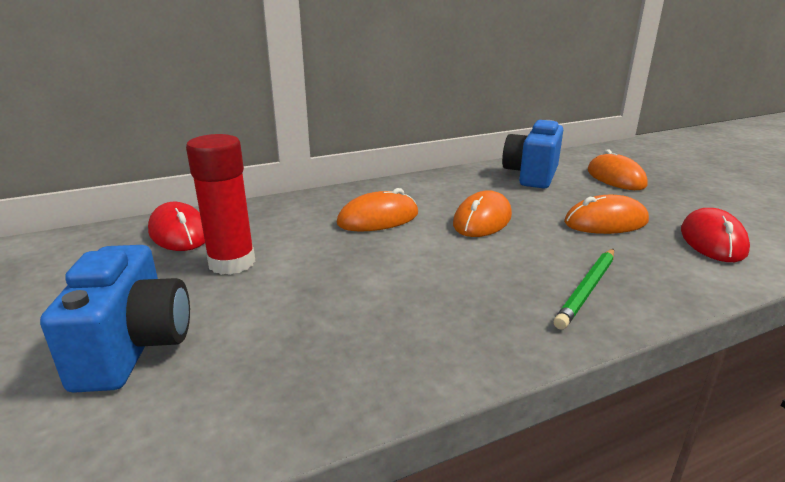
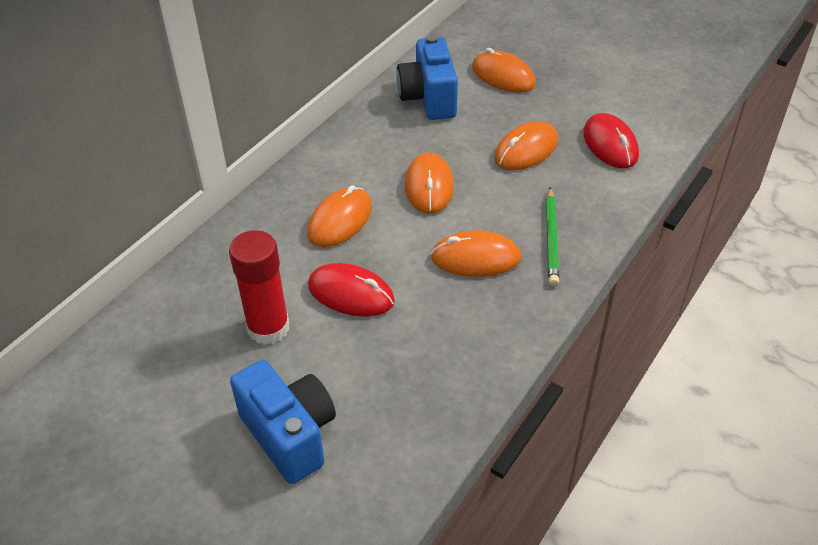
camera: 30 degrees left, 20 degrees up
(179, 232) = (176, 315): red mouse -> red mouse (351, 293)
(483, 278) = (476, 258): none -> orange mouse

